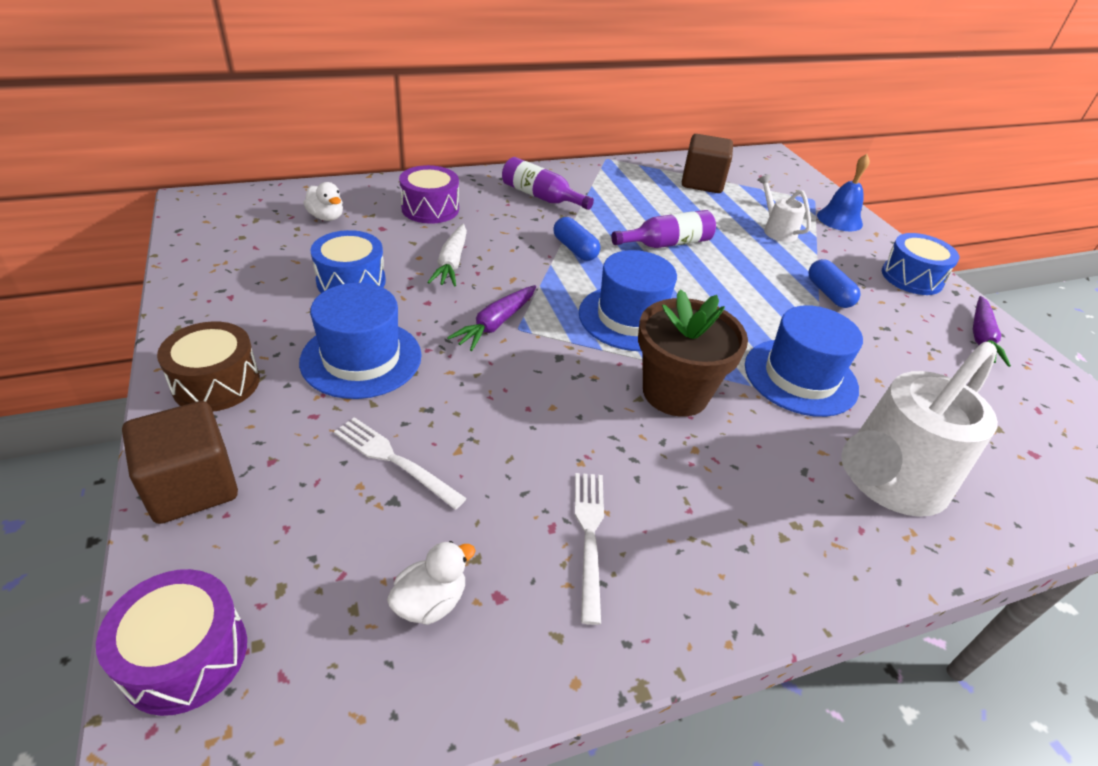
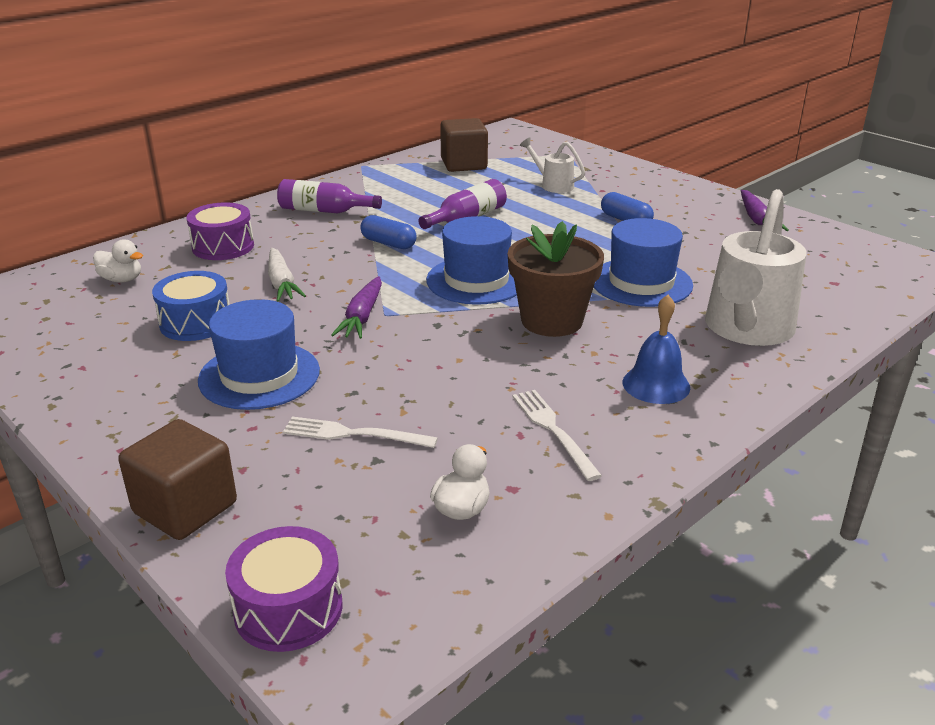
camera: 20 degrees left, 10 degrees down
(216, 383) = (134, 433): brown drum -> none
(839, 219) = (599, 164): blue bell -> blue bell (656, 384)
(911, 277) = (682, 192): blue drum -> none

